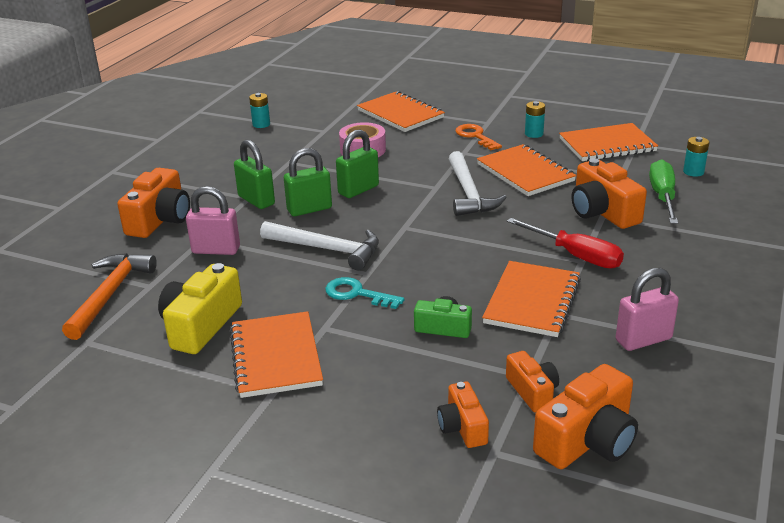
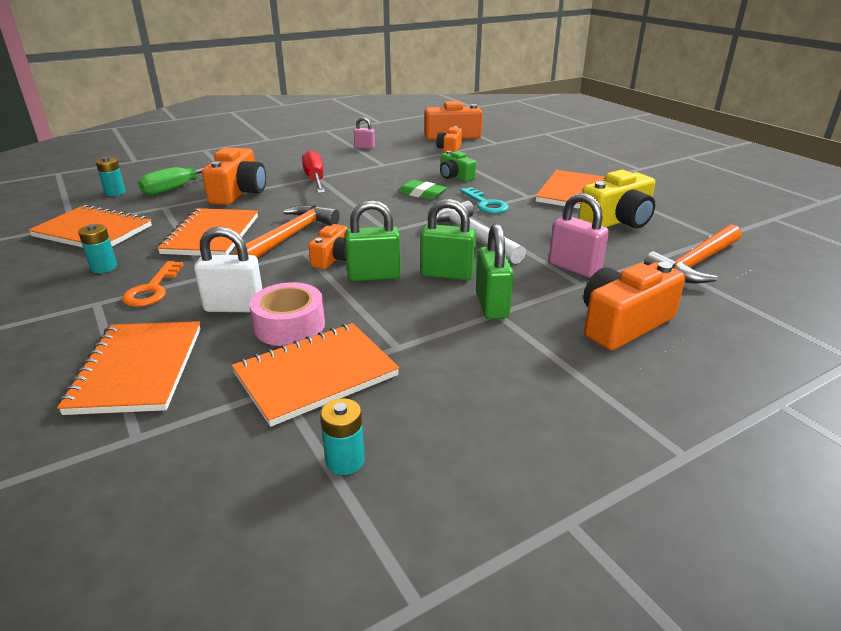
camera: 145 degrees left, 0 degrees up
(410, 146) = (234, 307): none -> white padlock
(439, 282) = (422, 193): none -> green eraser
(462, 427) = (499, 150): orange camera -> orange camera (334, 258)
(469, 193) = (290, 236): white hammer -> orange hammer
(532, 301) = (385, 171): orange notebook -> orange notebook (315, 375)
(643, 340) = (364, 147): pink padlock -> pink padlock, size x0.59

